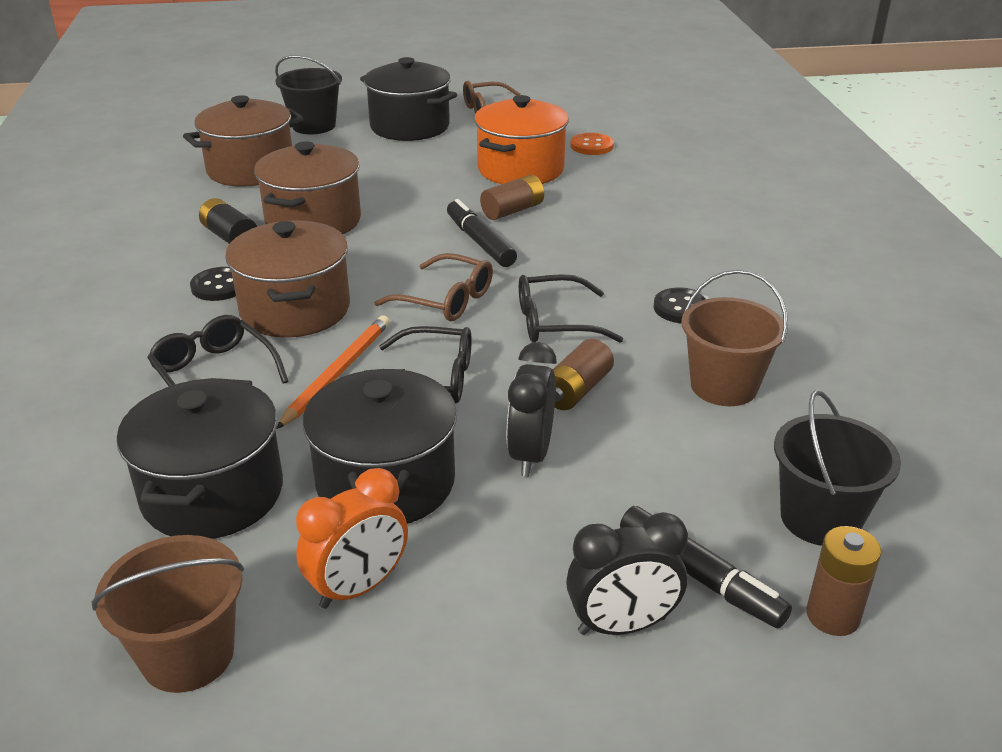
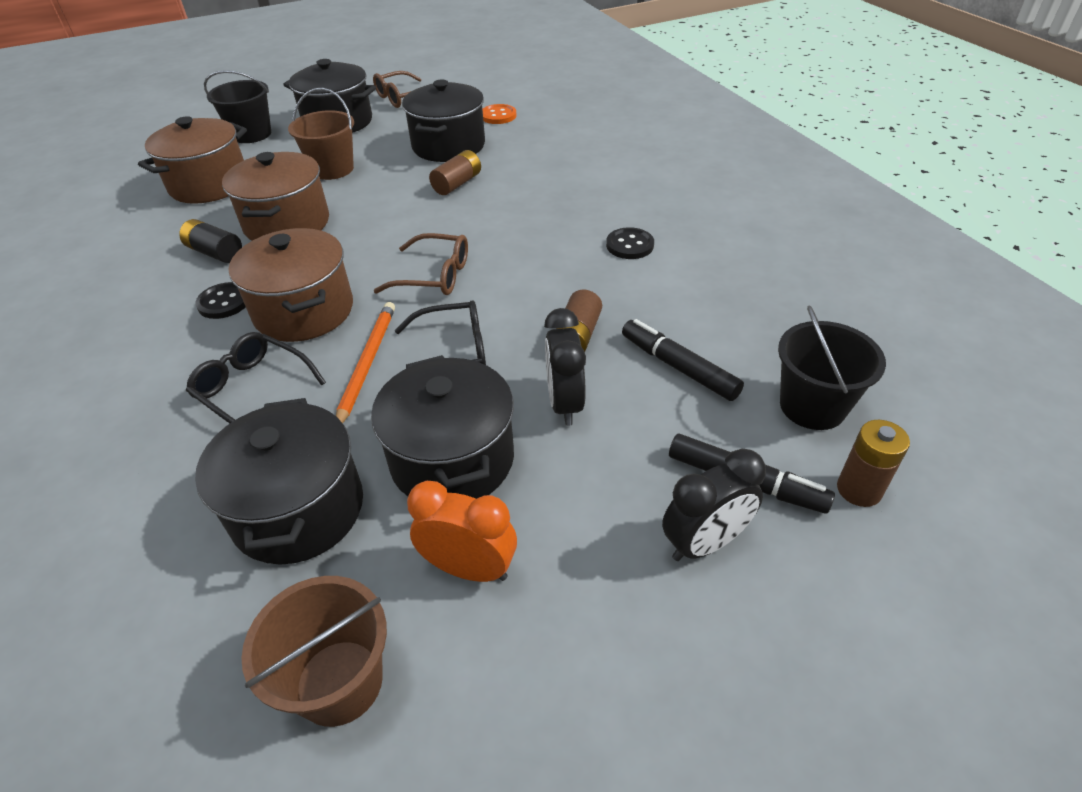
camera: 15 degrees left, 10 degrees up
(358, 587) = (469, 568): orange clock -> orange clock turned 105 degrees counterclockwise
(480, 242) = (441, 217): black marker -> black marker (678, 367)
(520, 169) = (448, 146): orange pot -> black pot
(556, 322) = (535, 278): black glasses -> none
(723, 386) = (691, 307): brown bucket -> brown bucket (332, 169)

